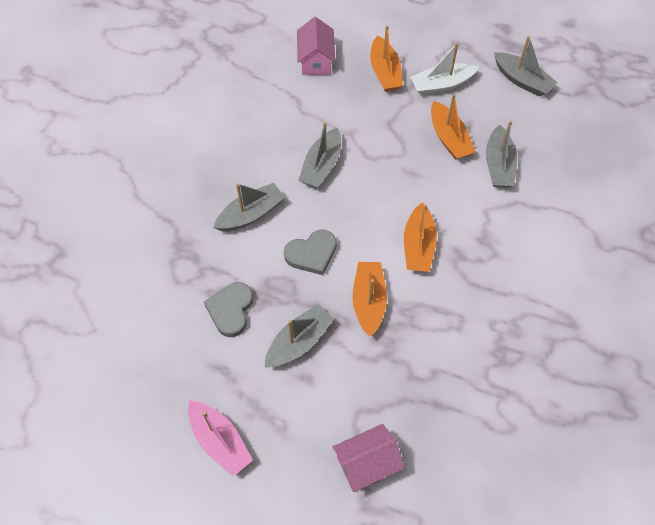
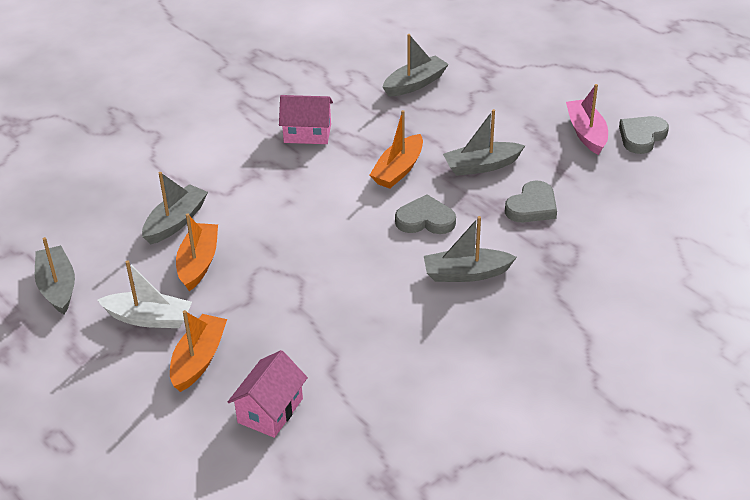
camera: 150 degrees left, 20 degrees down
(161, 463) = (642, 137): none -> grey heart
(321, 166) = (357, 289): grey boat -> grey boat (415, 84)
(367, 464) = (475, 88): pink house -> pink house (307, 133)
(418, 246) = (318, 190): orange boat -> none

